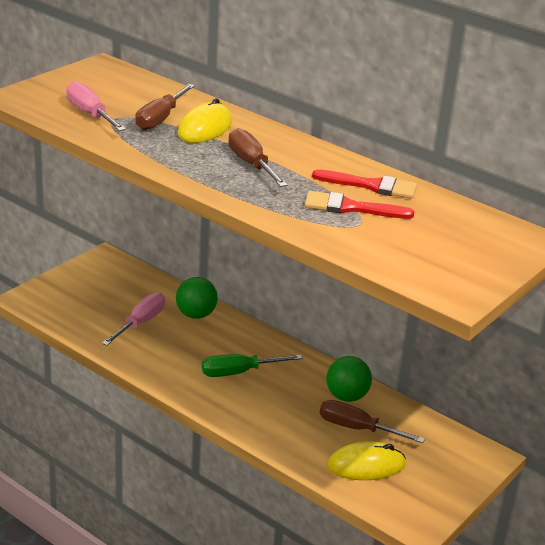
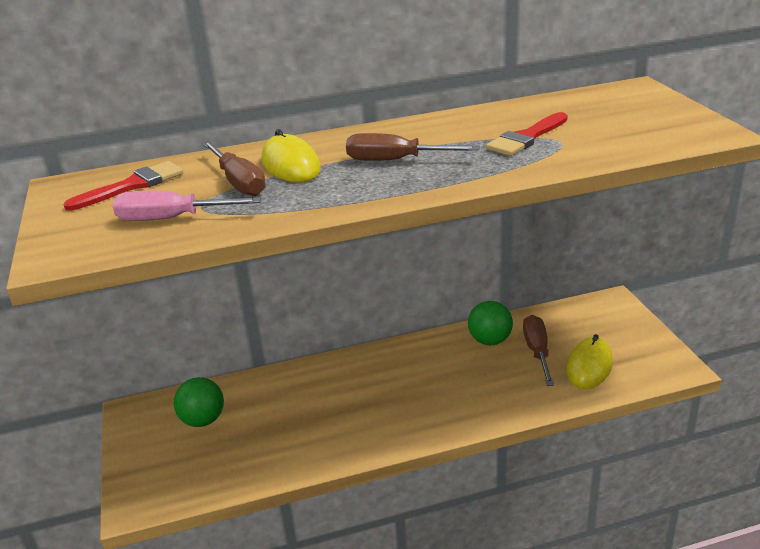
camera: 50 degrees left, 0 degrees up
(140, 323) = (270, 427): pink screwdriver -> none
(196, 315) = (293, 384): green ball -> green ball (203, 420)
(239, 372) = (406, 390): green screwdriver -> none
(357, 429) = (537, 351): brown screwdriver -> brown screwdriver turned 120 degrees clockwise
(371, 186) = (493, 121): red brush -> red brush (132, 185)

